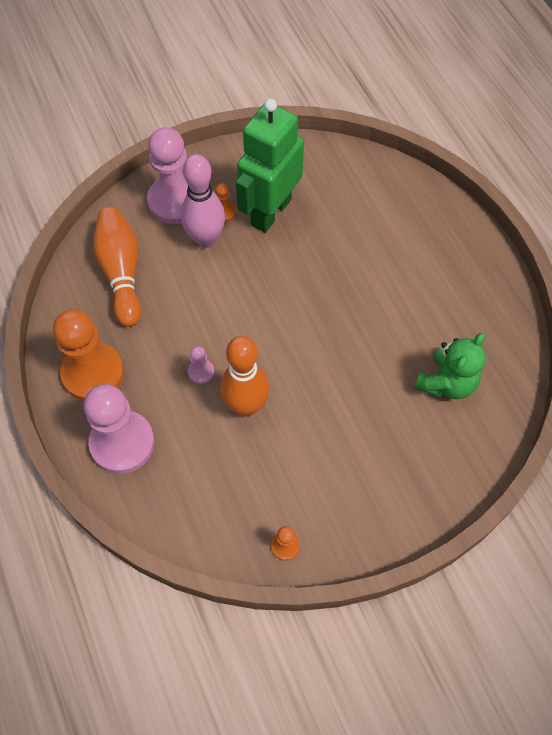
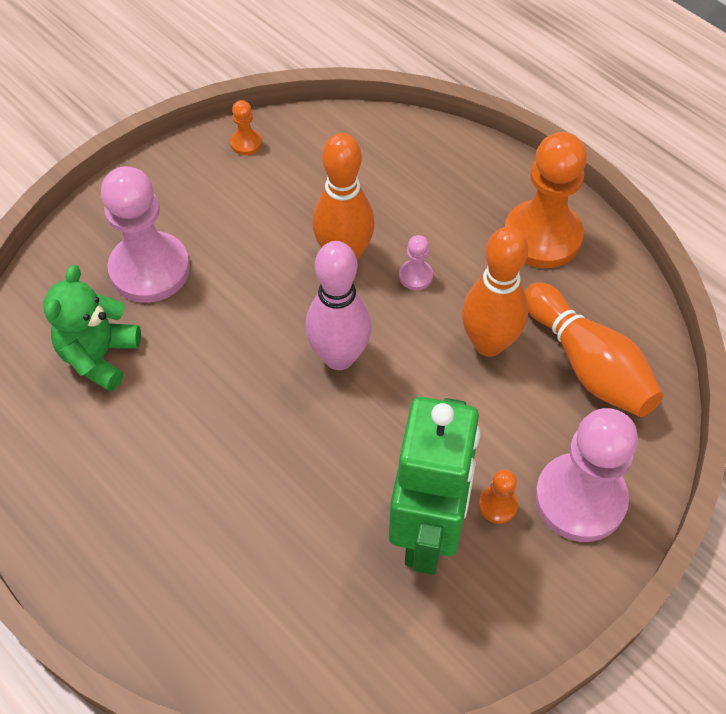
camera: 160 degrees right, 5 degrees down
(122, 443) = (464, 180): pink pawn -> pink pawn (150, 269)
(176, 306) = (488, 343): none -> orange bowling pin
(205, 239) = (502, 451): pink bowling pin -> pink bowling pin (339, 357)

